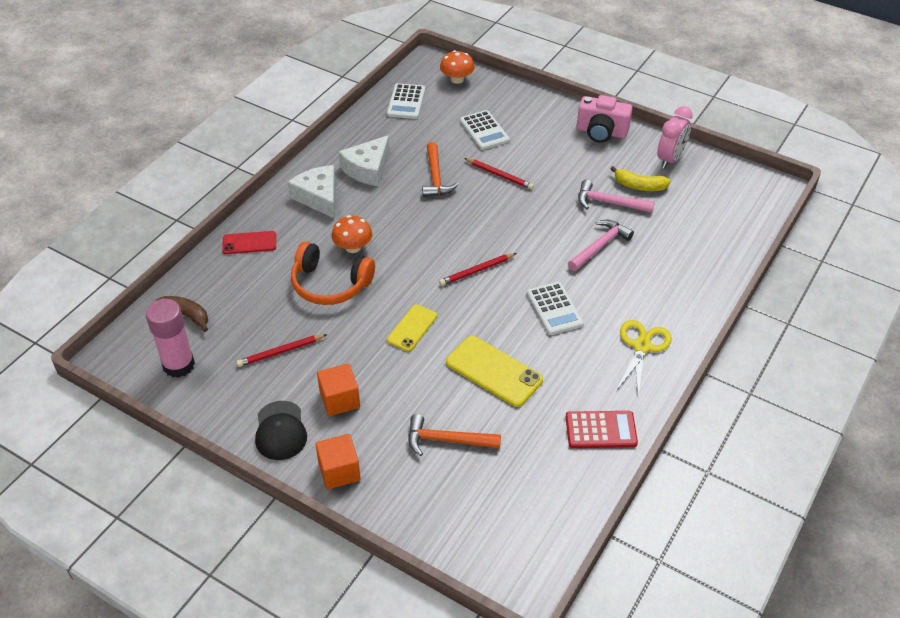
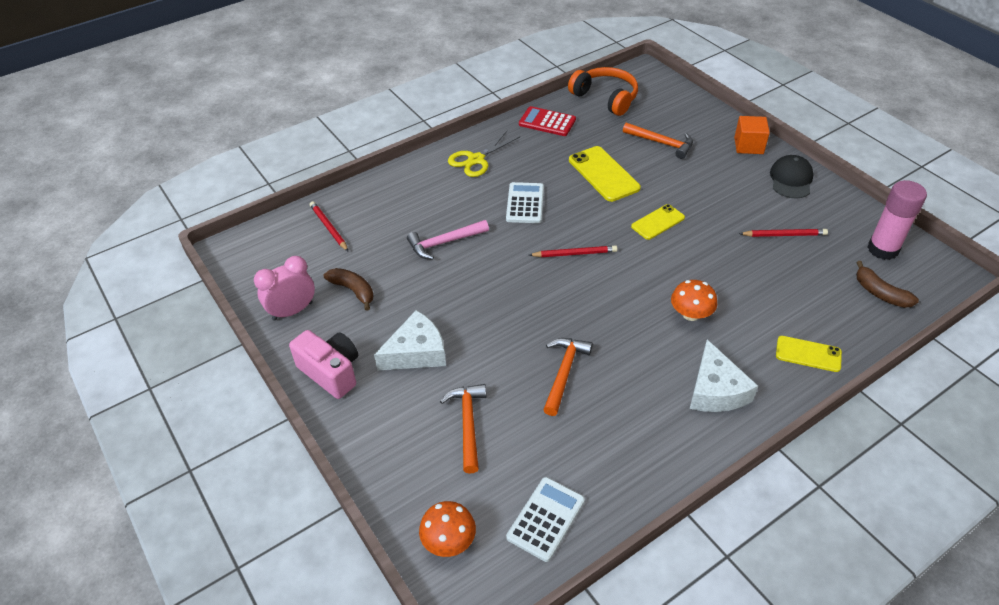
camera: 155 degrees left, 0 degrees up
(249, 243) = (808, 354): red phone -> yellow phone
(330, 284) = (725, 282): orange headphones -> orange headphones (606, 98)
(339, 400) = (738, 187): orange cube -> none
(368, 169) = (642, 413): white cheese -> white cheese (416, 352)
(484, 131) = (468, 424): white calculator -> orange hammer
(499, 175) = (489, 351): red pencil -> red pencil (329, 227)
(609, 203) = (399, 282): pink hammer -> none
(639, 186) = (353, 290): yellow banana -> brown banana

